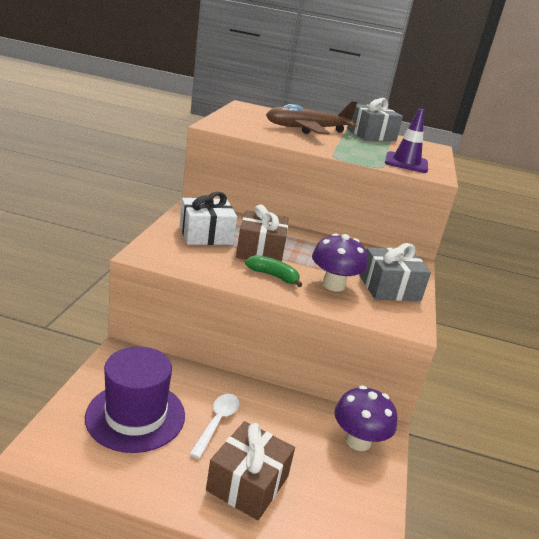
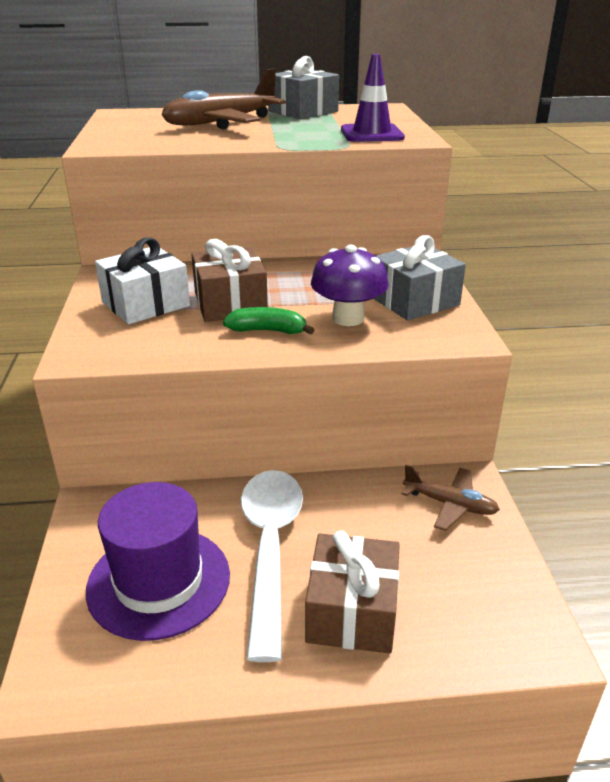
camera: 15 degrees left, 5 degrees up
(217, 422) = (270, 548): white spoon -> white spoon, size x1.84
(358, 441) = (450, 504): purple mushroom -> brown plane

